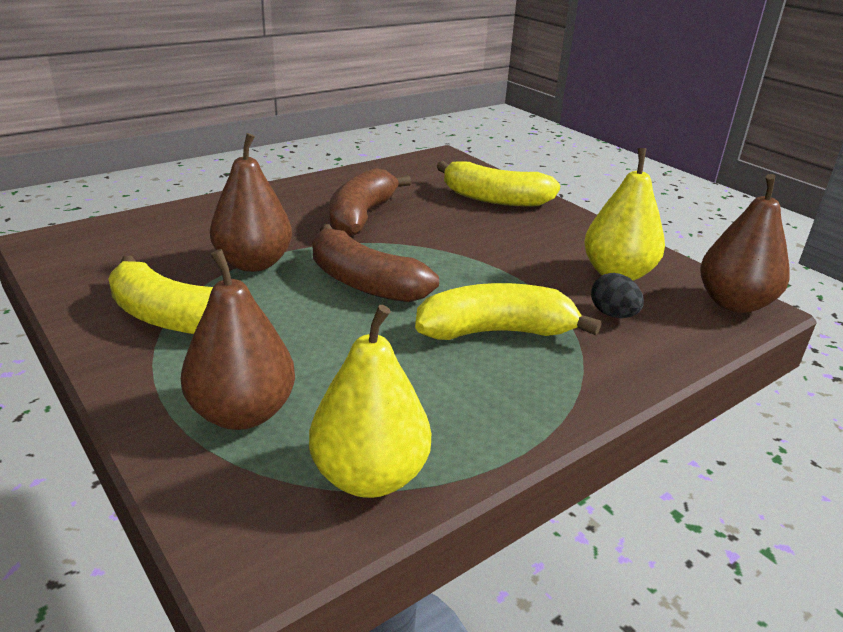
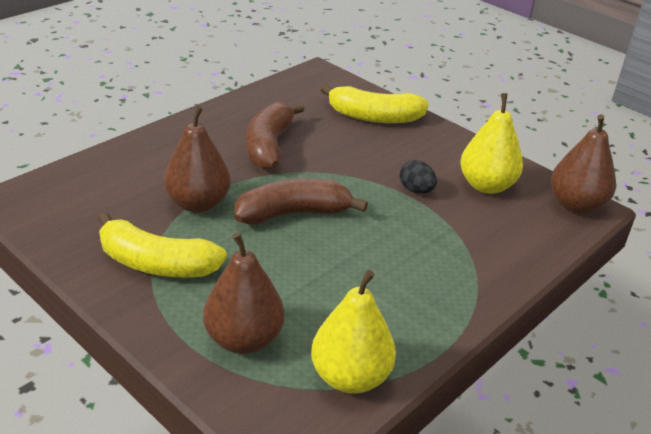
camera: 10 degrees left, 5 degrees up
(364, 282) = (293, 214): brown banana -> brown banana turned 135 degrees clockwise
(496, 332) = (407, 249): yellow banana -> none
(613, 314) = (489, 225): black egg -> black egg (416, 190)

